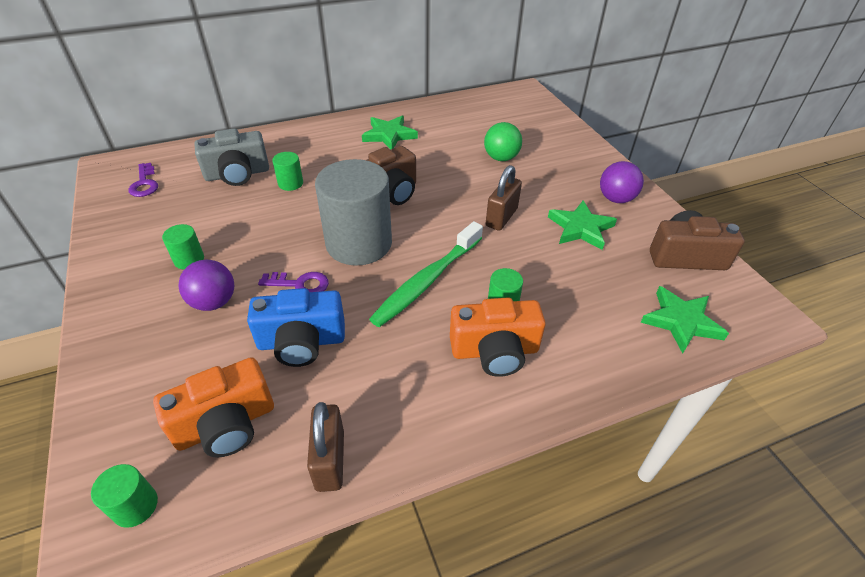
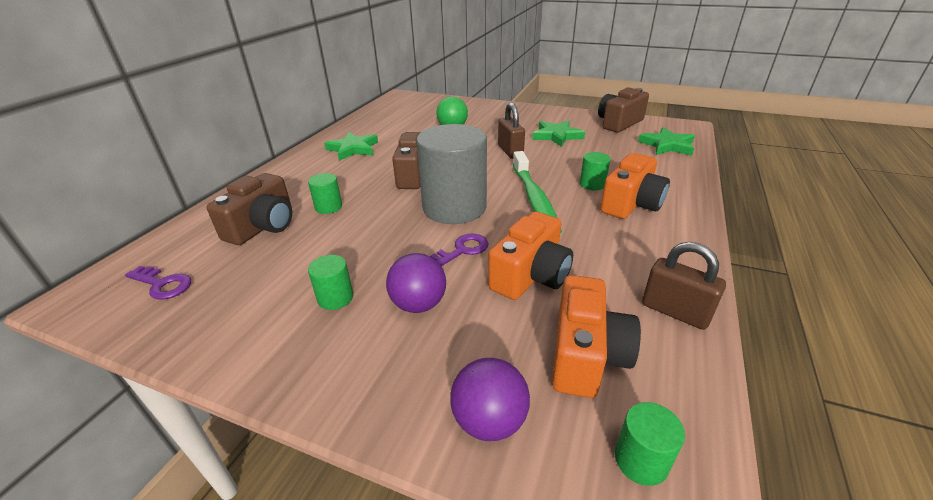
camera: 45 degrees left, 10 degrees down
(237, 174) = (263, 226): grey camera -> brown camera
(301, 342) = (531, 276): blue camera -> orange camera
(616, 199) = (546, 117): purple ball -> purple ball (489, 421)

